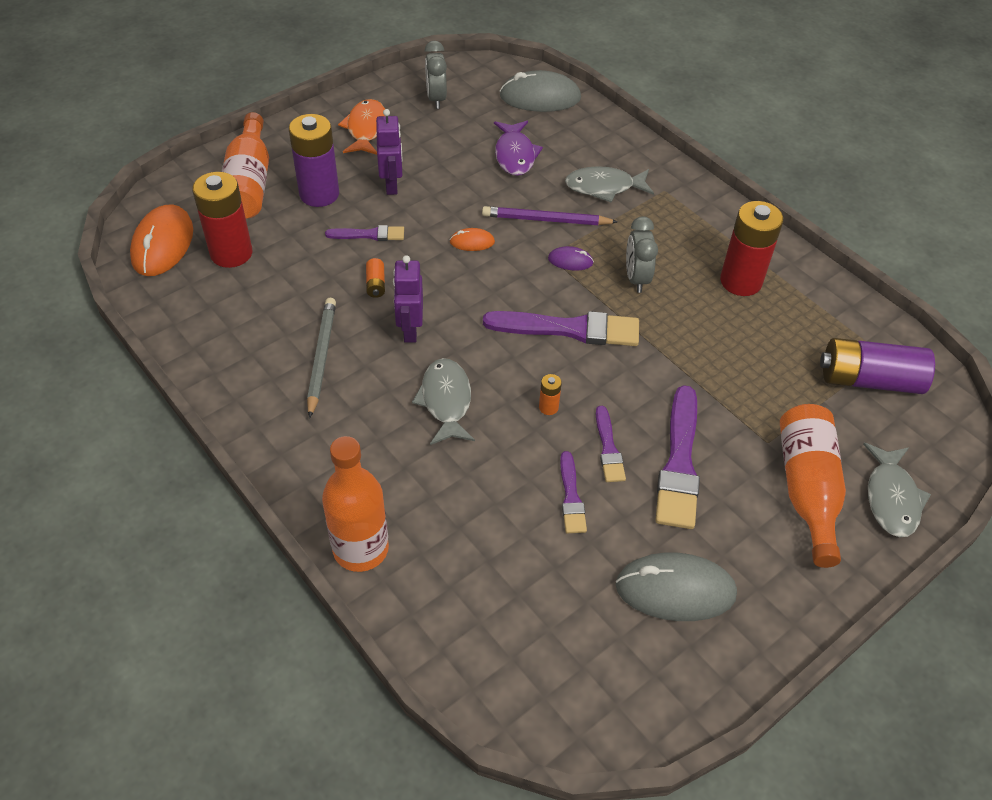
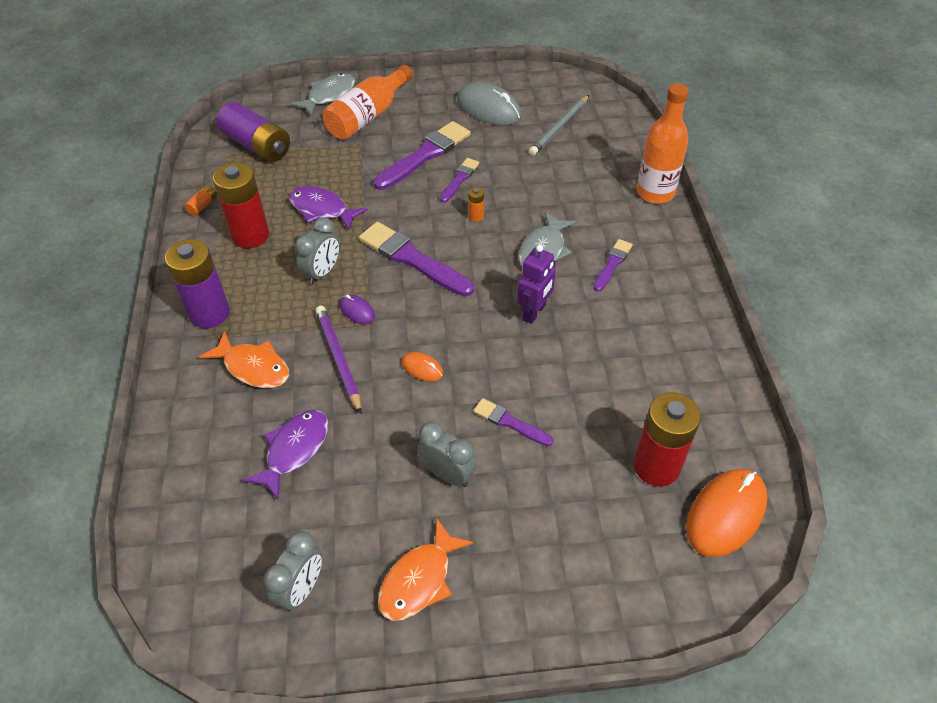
camera: 145 degrees left, 0 degrees up
(249, 183) = (600, 559): orange bottle -> none
(319, 194) = (530, 501): purple battery -> purple battery (209, 313)
(321, 357) = (619, 322): grey pencil -> grey pencil (559, 128)
(375, 284) = (536, 366): orange battery -> orange battery (203, 205)
(392, 185) = (447, 474): purple robot -> grey clock
(540, 97) = (187, 523): grey mouse -> none
(546, 220) = (338, 359): purple pencil -> purple pencil turned 150 degrees counterclockwise
(571, 497) = (506, 166): purple brush -> purple brush (612, 264)
(604, 187) = (253, 367): grey fish -> orange fish
(710, 338) = (322, 209): none -> purple fish

